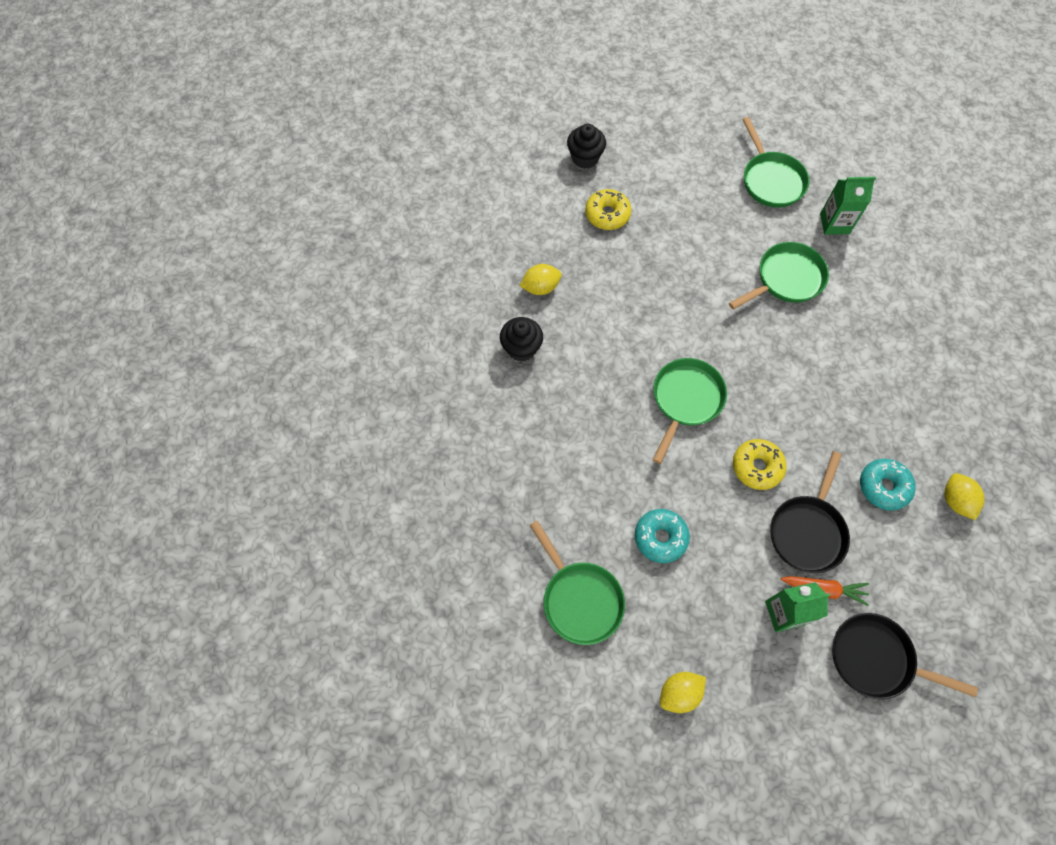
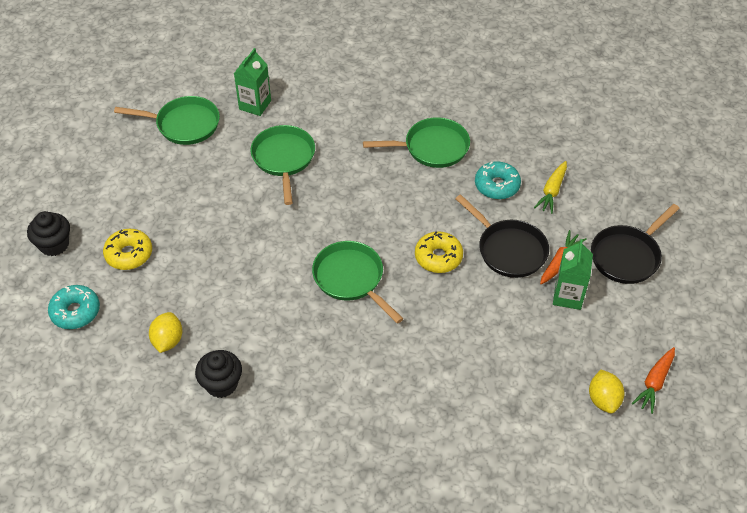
camera: 65 degrees left, 15 degrees down
(579, 599) = (491, 440): green pan -> green pan (432, 148)
(660, 538) = (465, 353): turquoise donut -> turquoise donut (75, 312)
(727, 741) = (654, 383): none -> orange carrot
(913, 546) = (552, 191): none -> yellow carrot
(955, 500) = (529, 150): yellow lemon -> none

